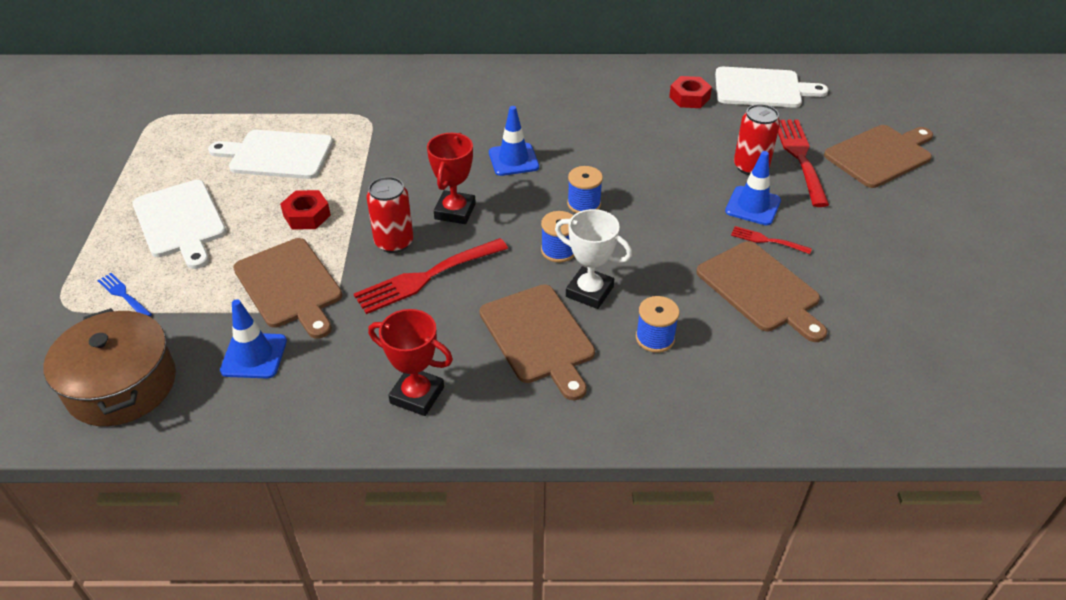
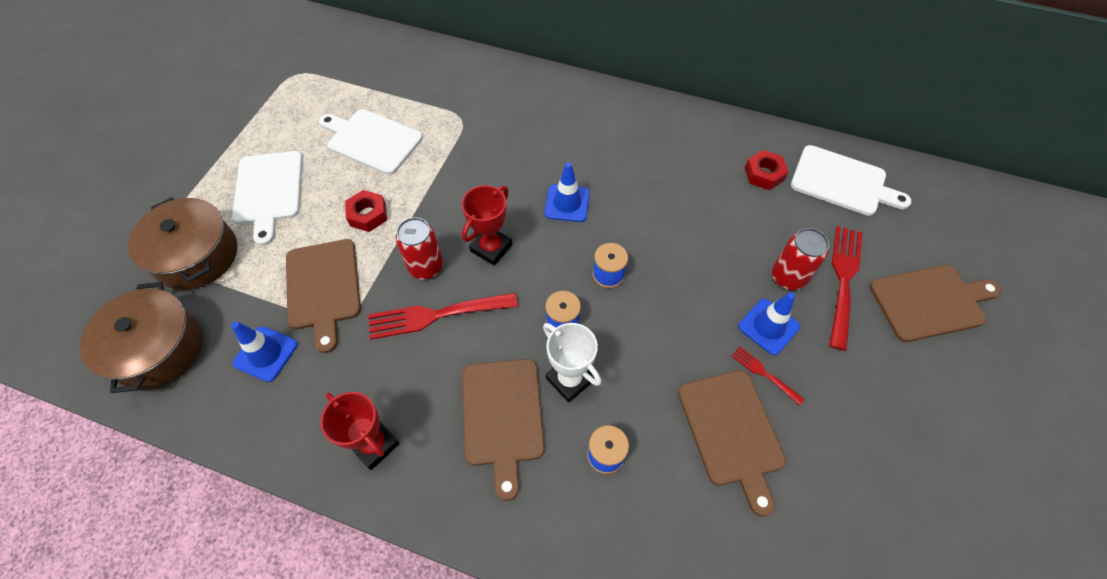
camera: 20 degrees right, 15 degrees up
(123, 295) = (196, 255): blue fork -> brown pot

